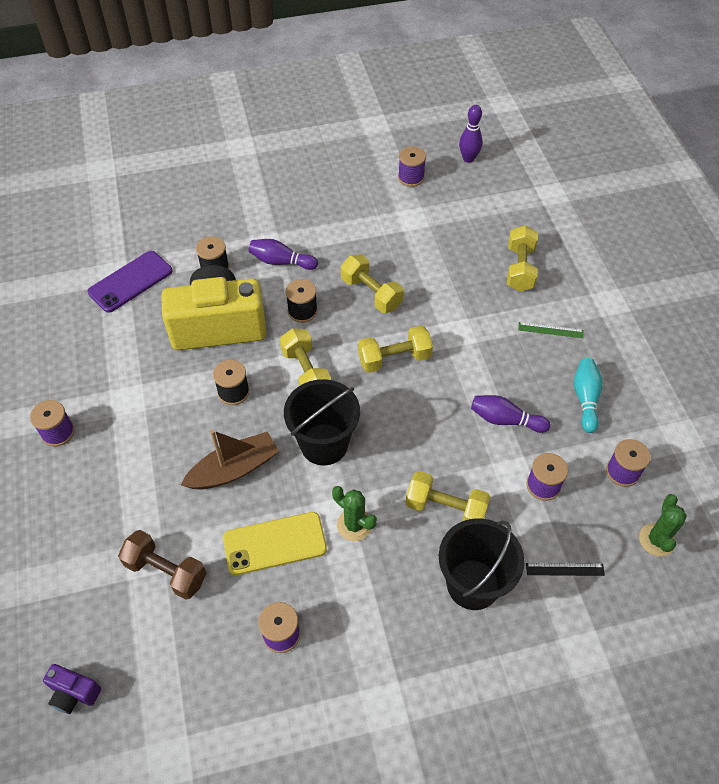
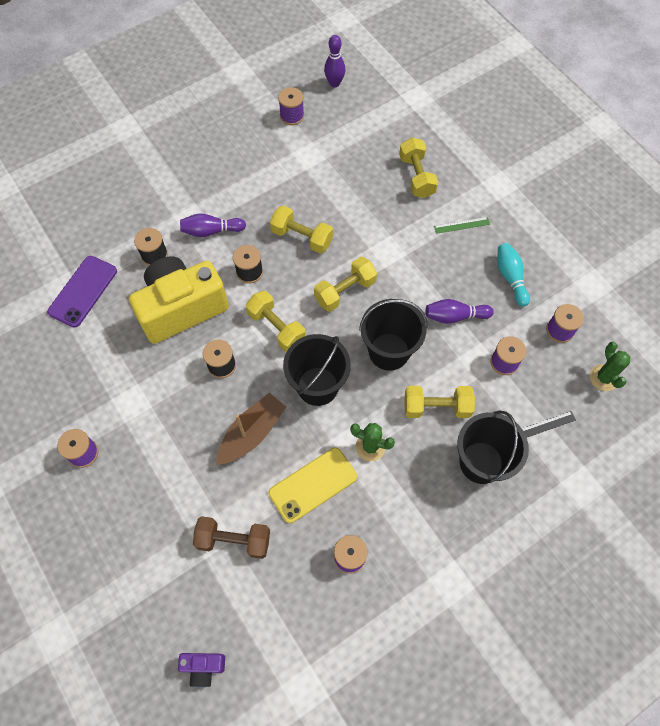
camera: 20 degrees left, 10 degrees up
(416, 433) = (389, 351): none -> black bucket

